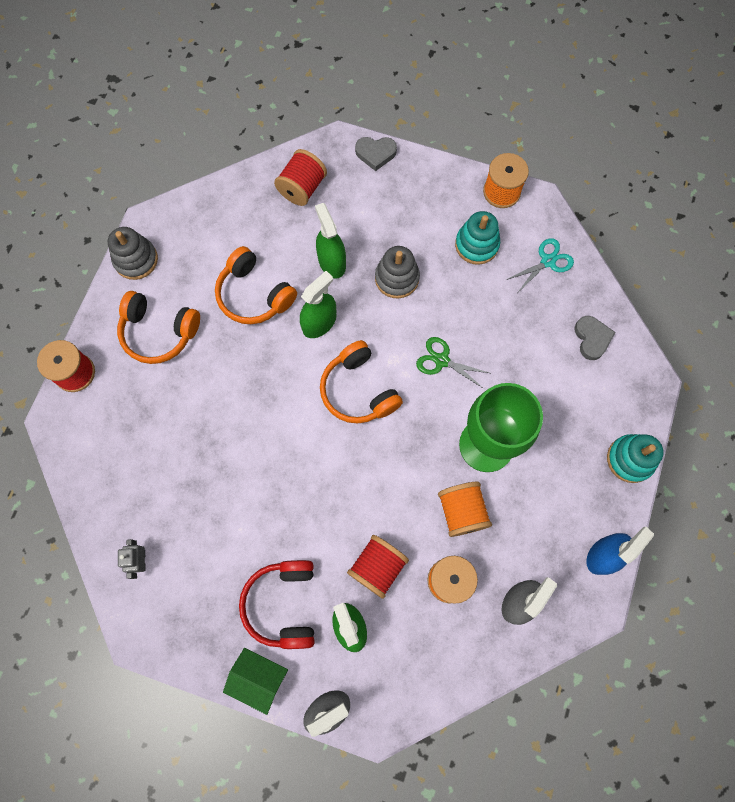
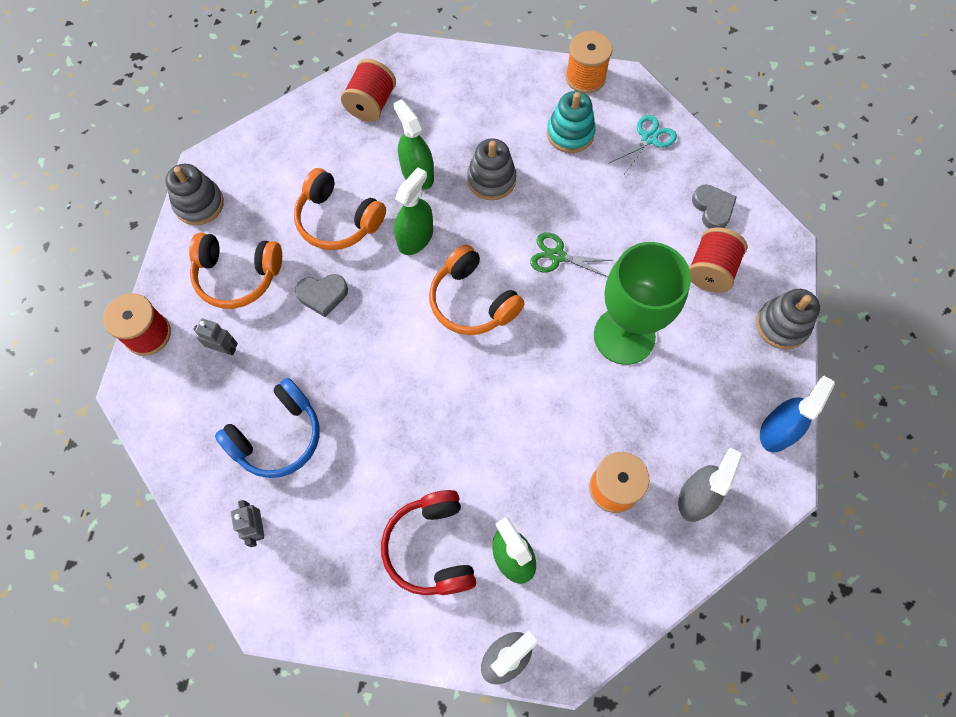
camera: 10 degrees left, 5 degrees down
(138, 397) = (224, 348): none -> grey robot
(170, 483) = (278, 436): none -> blue headphones
(259, 678) = (418, 637): green house -> none
(375, 154) = (444, 59): grey heart -> grey heart (323, 295)
(377, 567) = (530, 487): red spool -> red spool (710, 271)
(461, 511) = (612, 411): orange spool -> none
(630, 459) = (782, 325): turquoise stacking toy -> grey stacking toy

